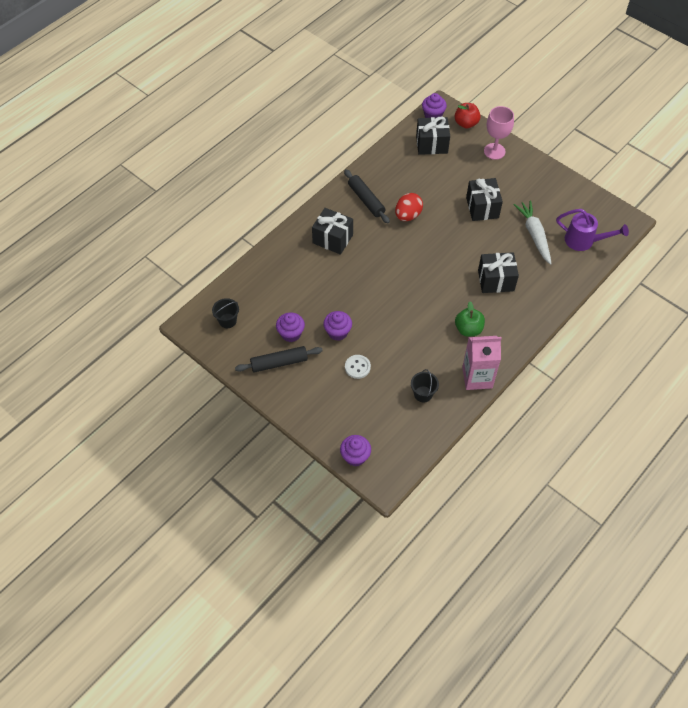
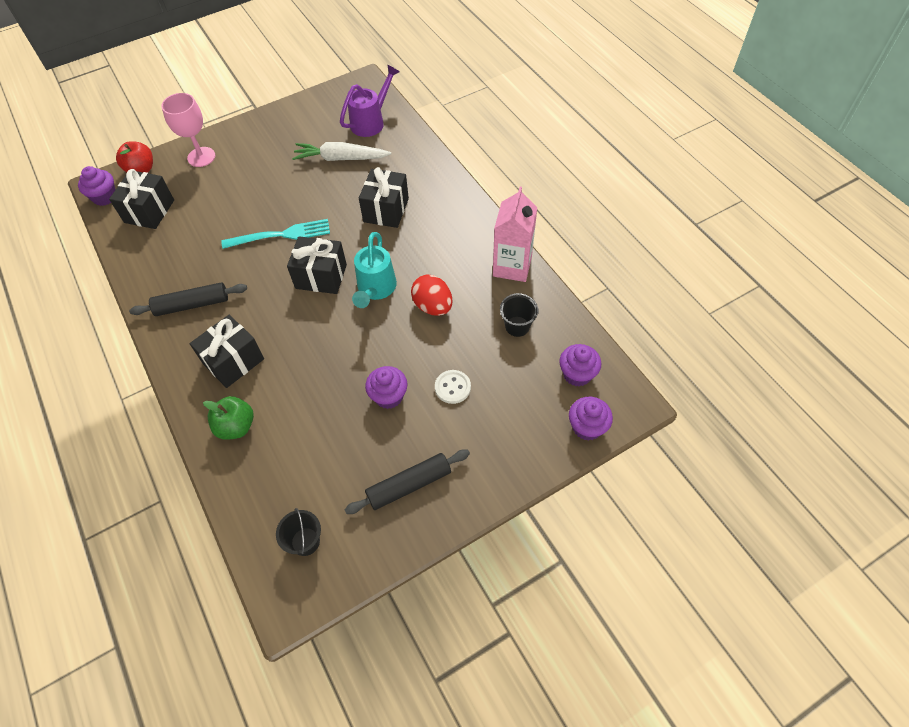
camera: 70 degrees left, 0 degrees up
(279, 363) = (409, 485): black rolling pin -> black rolling pin turned 60 degrees clockwise
(291, 334) = (366, 456): purple cupcake -> purple cupcake (577, 374)
(408, 215) = (244, 267): red egg -> red egg (433, 306)
(420, 297) = (375, 289): none -> turquoise watering can
(444, 226) = (281, 235): none -> turquoise fork
(468, 329) = (442, 255): green apple -> green apple (236, 426)
(482, 208) = (276, 192): black gift -> black gift (321, 276)

